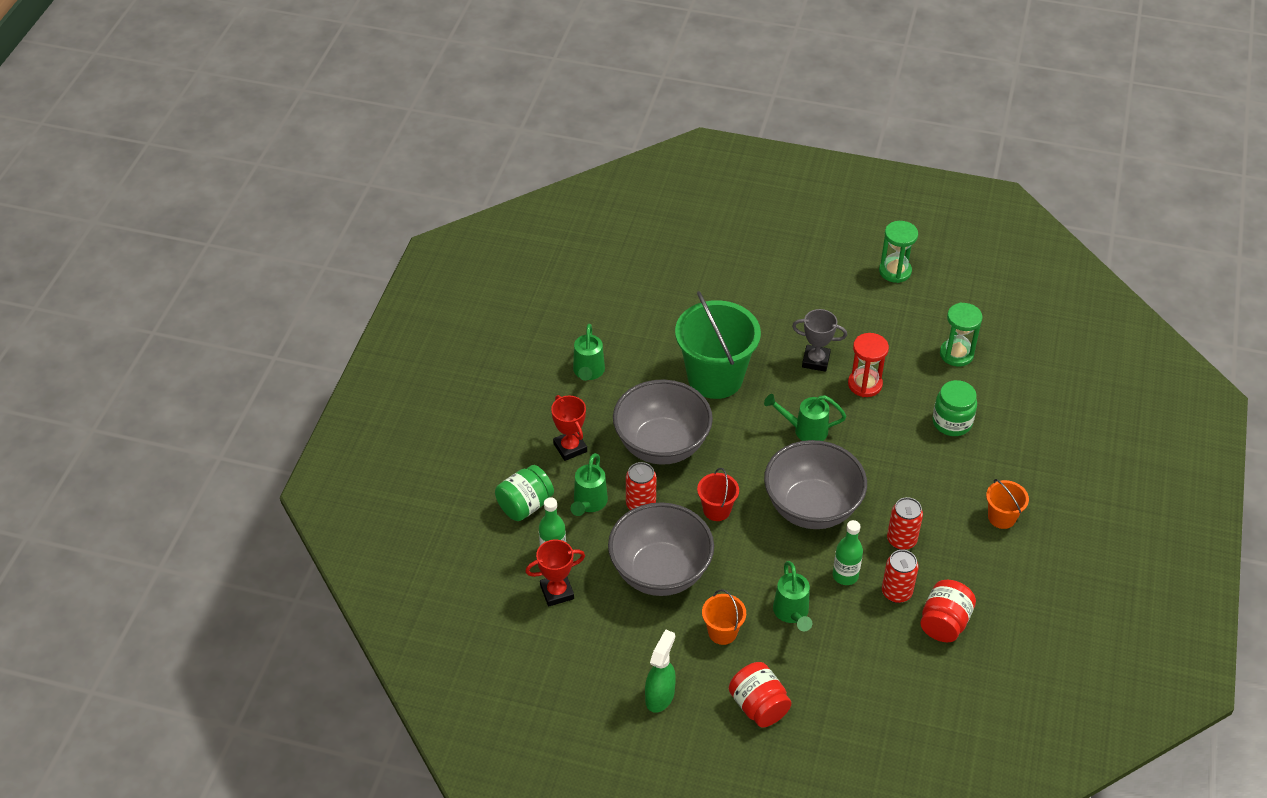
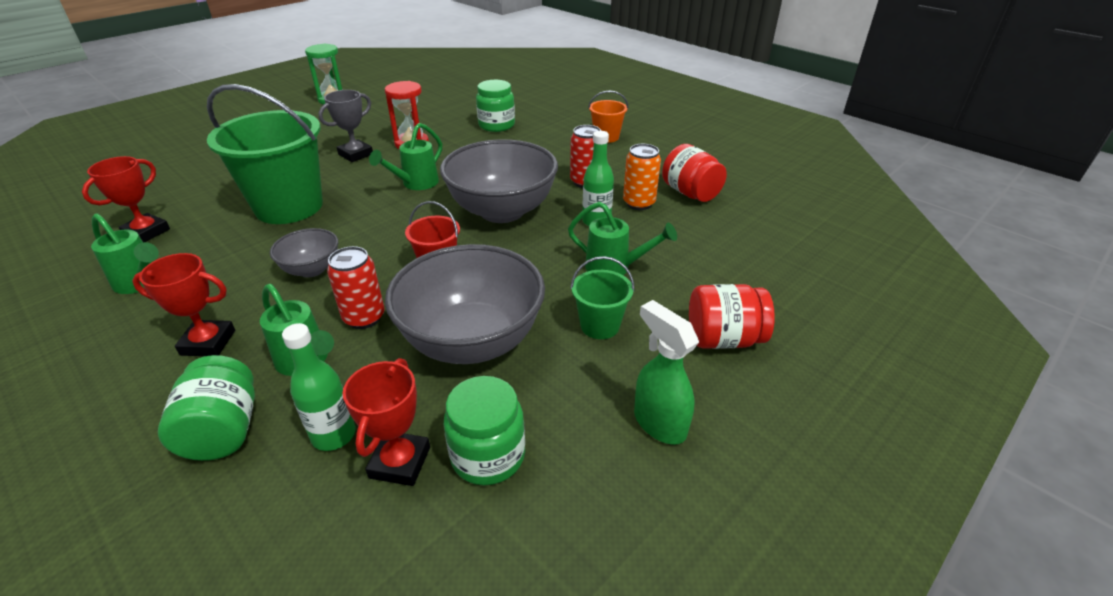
camera: 60 degrees left, 10 degrees down
(585, 627) = (488, 456): none -> green jar
(630, 328) = (146, 232): none -> red trophy
(662, 445) = (312, 269): grey bowl -> grey bowl, size x0.50
(722, 632) = (600, 326): orange bucket -> green bucket
(896, 592) = (639, 203): red can -> orange can
(956, 354) = (440, 104): green hourglass -> none

